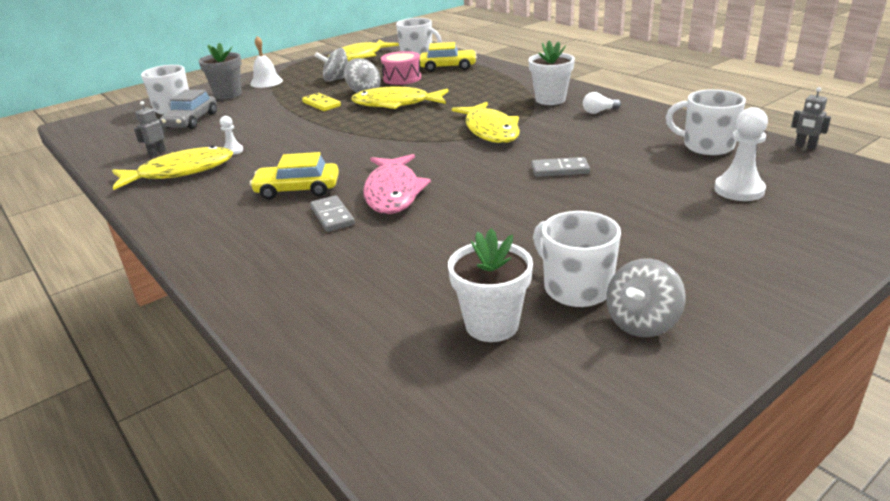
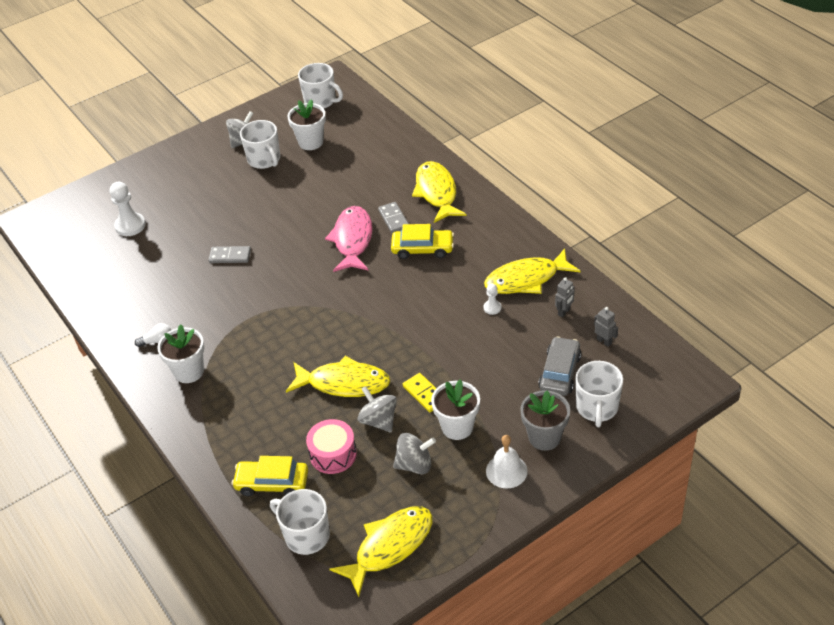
camera: 175 degrees left, 15 degrees up
(297, 93) = (457, 427): none -> white flower pot
(490, 130) = (263, 318): yellow fish -> yellow fish (437, 192)
(707, 146) = (111, 276): white mug -> white mug (321, 101)
(805, 146) = (46, 269): grey robot -> grey robot (604, 341)

